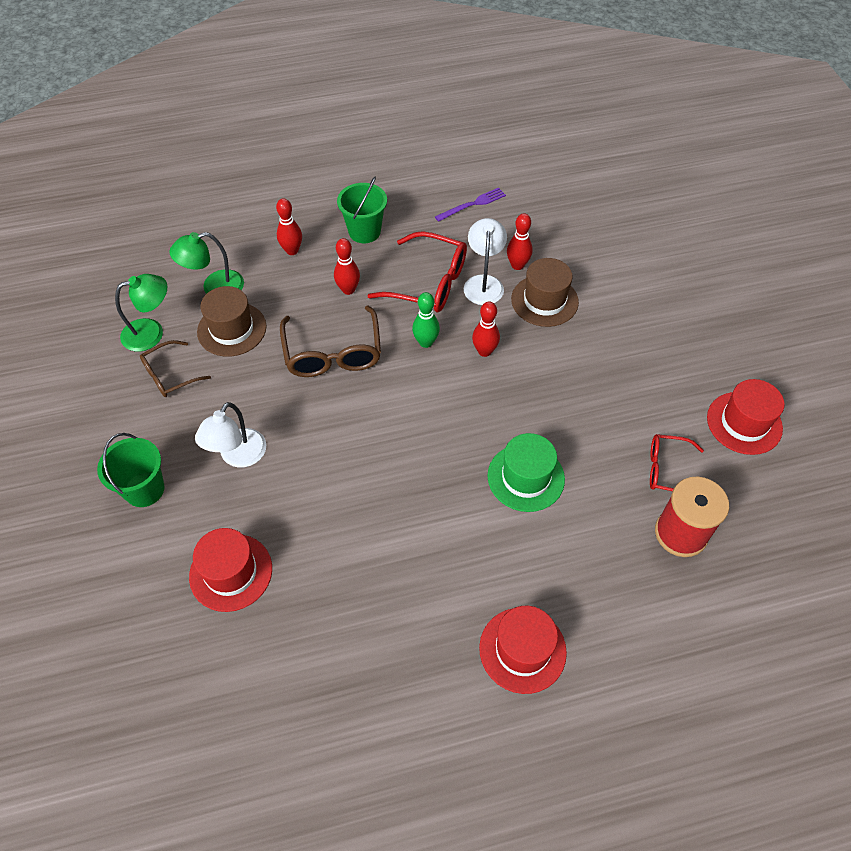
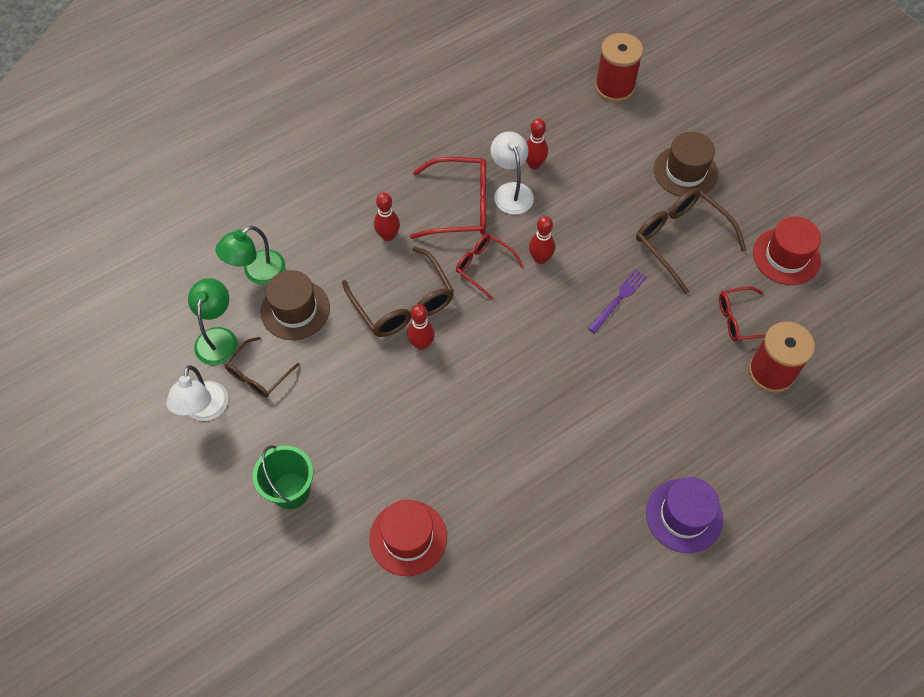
camera: 20 degrees left, 5 degrees up
(151, 332) = (218, 337): green lamp -> green lamp turned 45 degrees counterclockwise
(238, 456) = (362, 431): white lamp -> white lamp (204, 410)
(292, 250) = (314, 211): red bowling pin -> red bowling pin (421, 344)
(364, 231) = (376, 171): green bucket -> none
(426, 342) = (483, 266): green bowling pin -> red glasses
(472, 204) = (466, 113): purple fork -> purple fork (618, 299)
(522, 650) = (684, 515): red hat -> purple hat
(526, 477) = (625, 365): green hat -> none
(544, 300) = (573, 192): brown hat -> brown hat (685, 171)
(628, 218) = (614, 87): none -> red spool
(636, 374) = (680, 239): none -> brown glasses

